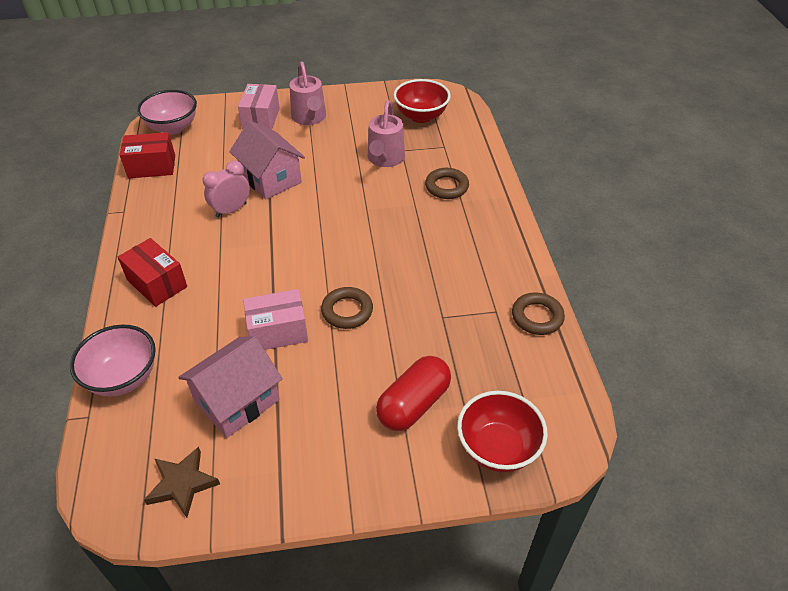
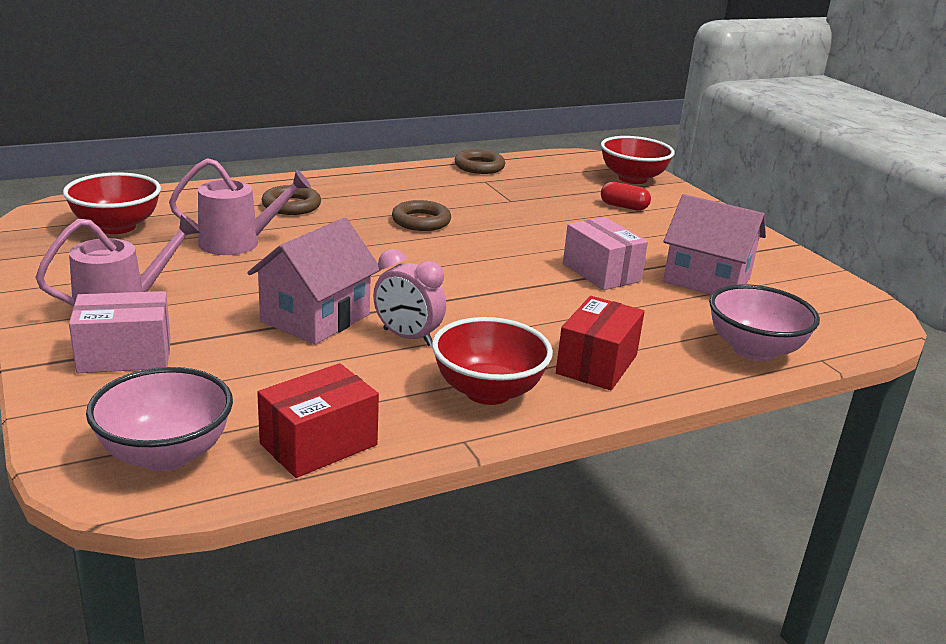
camera: 110 degrees left, 20 degrees down
(152, 167) = (319, 444): red box -> red box turned 75 degrees clockwise
(158, 229) = (488, 391): none -> red bowl
(182, 484) = (816, 290): brown star -> none
(347, 311) = (540, 241): brown ring -> brown ring (421, 221)
(413, 404) = (624, 207): red capsule -> red capsule, size x0.58

